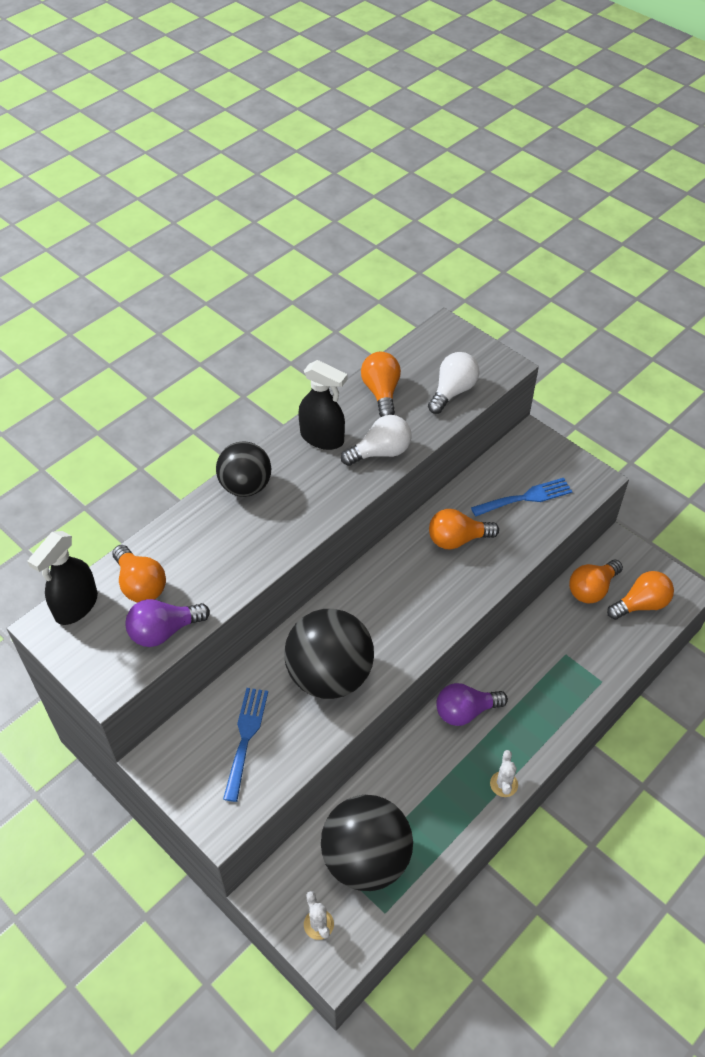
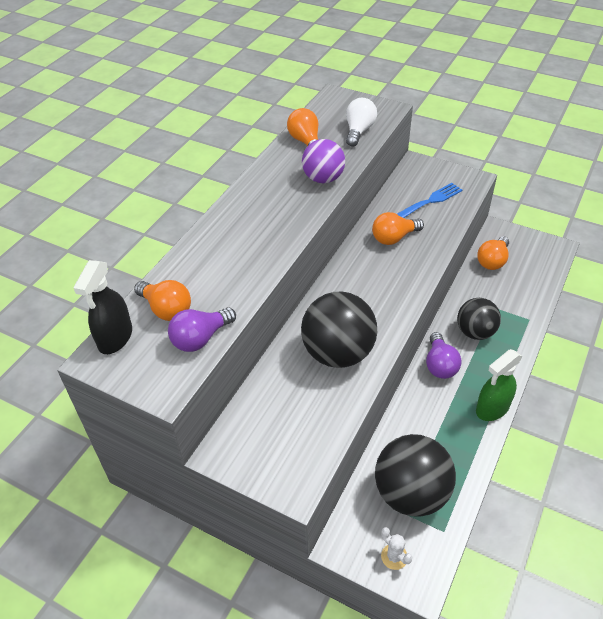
camera: 15 degrees left, 5 degrees down
(245, 486) = (226, 222): black ball -> black ball (475, 332)
(245, 737) = (289, 416): blue fork -> none
(322, 438) = (274, 179): black spray bottle -> none
(380, 452) = (323, 179): white light bulb -> purple ball
(465, 711) = (440, 365): purple light bulb -> purple light bulb turned 60 degrees counterclockwise
(503, 784) = (492, 408): white cactus -> green spray bottle
(641, 604) = (531, 263): orange light bulb -> none

